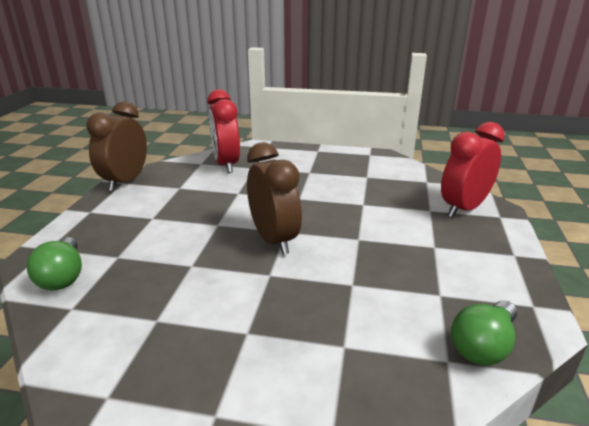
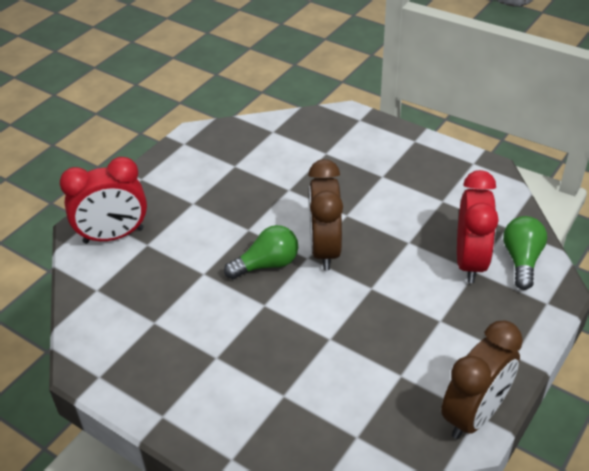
camera: 155 degrees left, 15 degrees up
(226, 164) = (320, 417): red clock -> red clock (470, 261)
(483, 346) = (245, 132): green light bulb -> green light bulb (267, 264)

